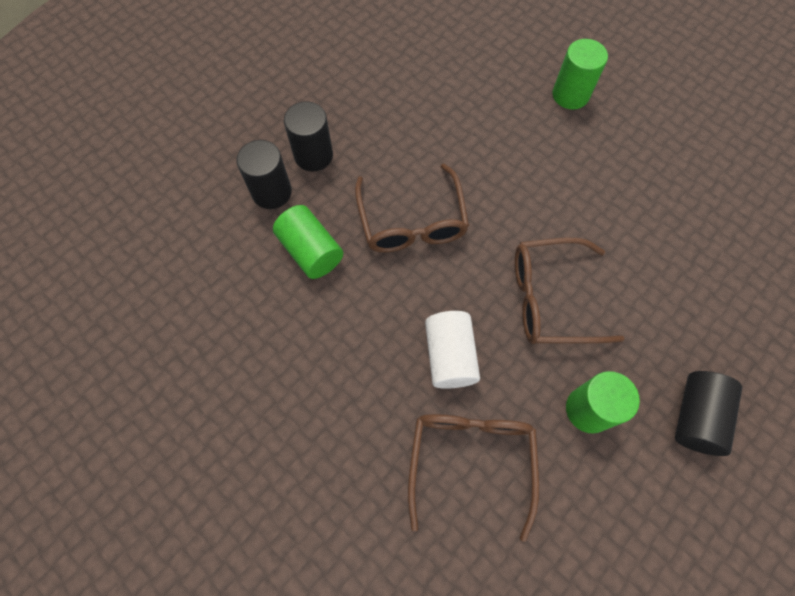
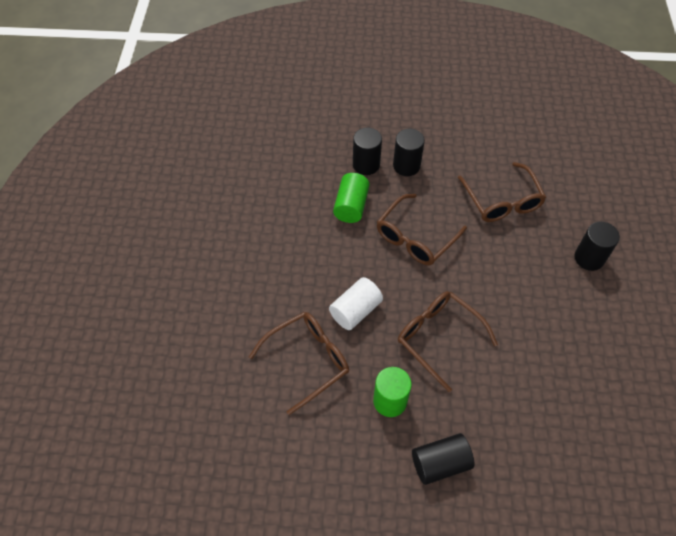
camera: 50 degrees right, 10 degrees down
(441, 109) = (502, 201): none -> brown glasses
(570, 95) = (589, 258): green cylinder -> black cylinder

